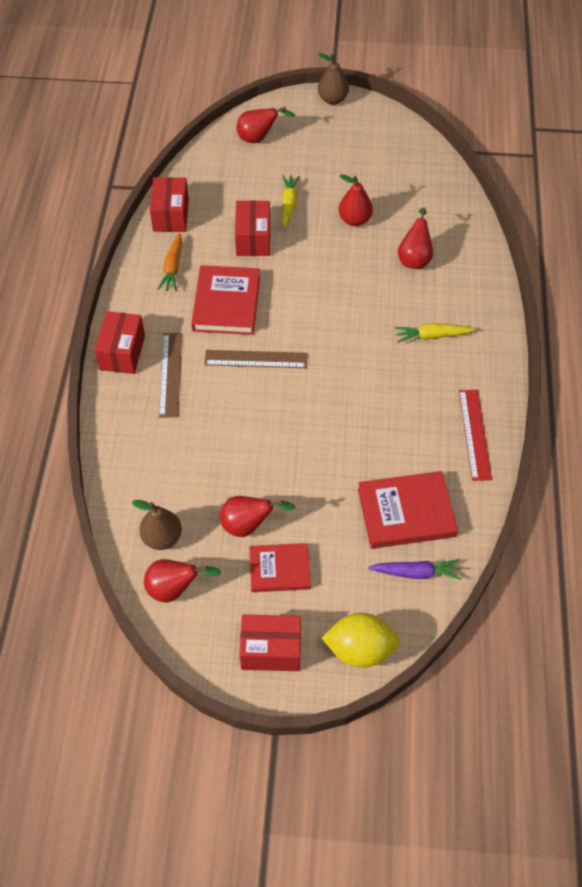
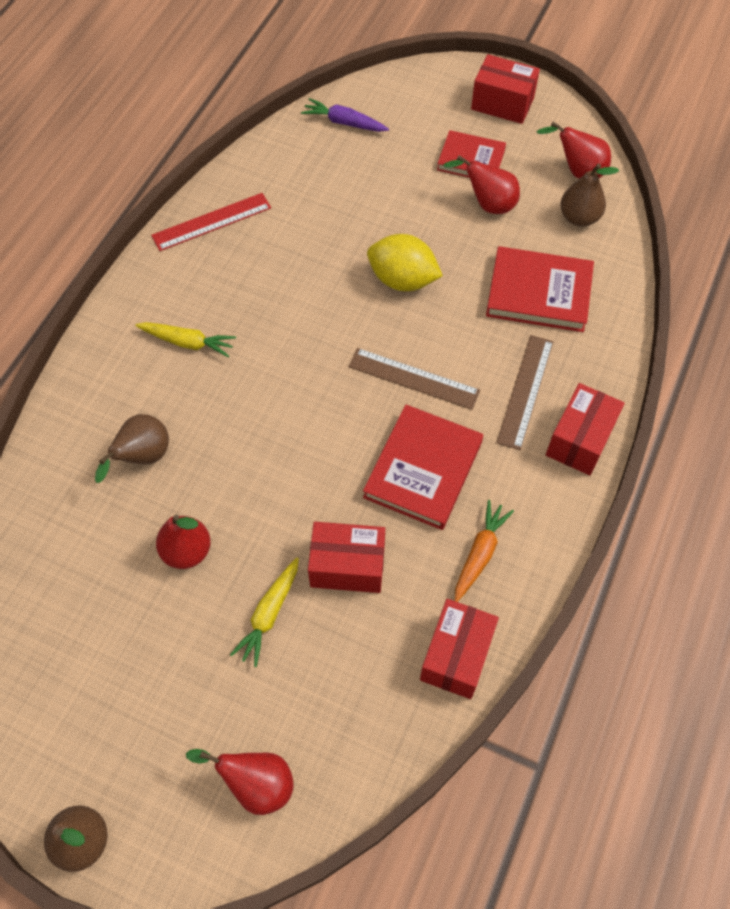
camera: 160 degrees left, 5 degrees up
(253, 239) = (347, 566): red box -> red box turned 75 degrees clockwise
(360, 649) = (424, 83): yellow lemon -> yellow lemon (402, 280)
(406, 512) = (325, 172): red book -> red book (539, 293)
(414, 258) = (142, 457): red pear -> brown pear
(475, 434) = (211, 221): red ruler -> red ruler turned 45 degrees clockwise

